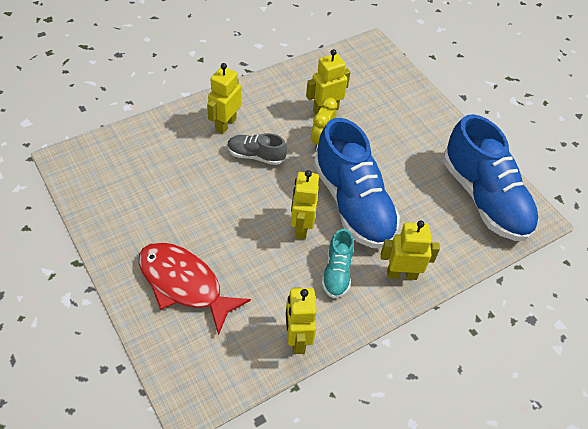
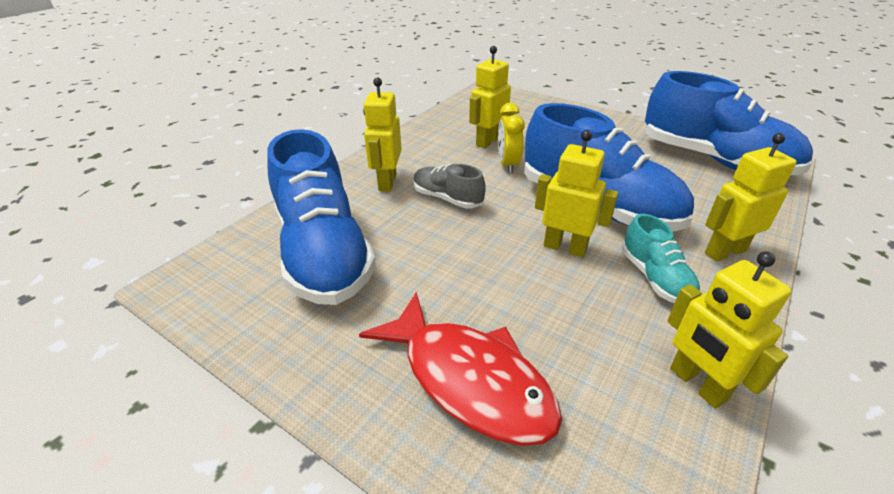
camera: 20 degrees left, 15 degrees down
(154, 169) = (323, 252): none -> blue shoe
(184, 284) = (469, 379): red fish -> red fish turned 150 degrees counterclockwise
(256, 156) = (447, 198): grey shoe -> grey shoe turned 45 degrees clockwise
(301, 227) = (565, 247): yellow robot -> yellow robot turned 135 degrees clockwise

